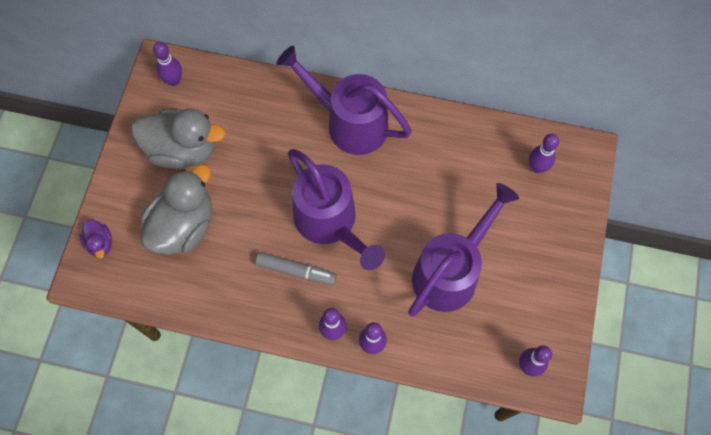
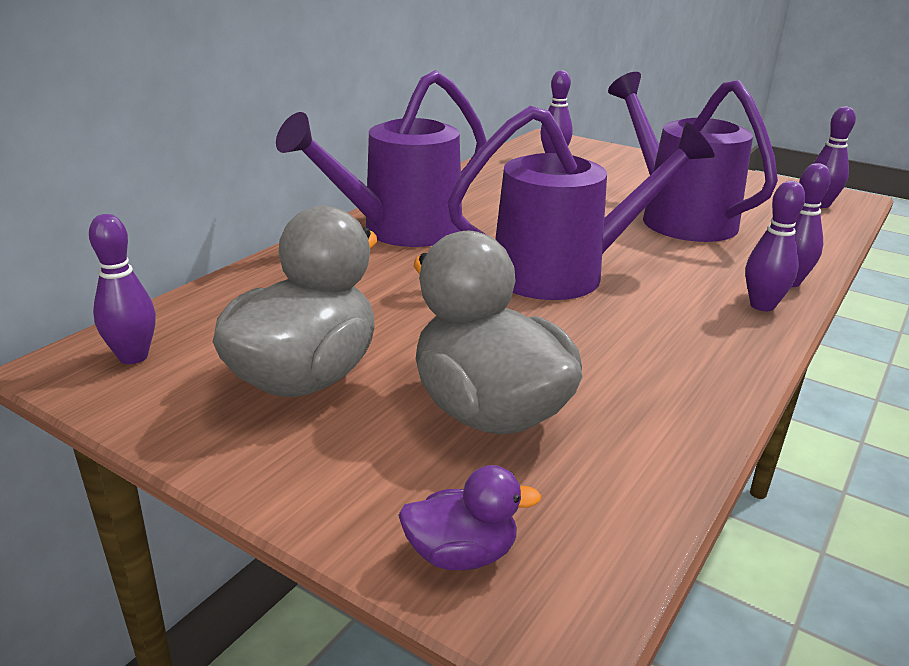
camera: 70 degrees left, 40 degrees down
(296, 271) = (641, 315): grey marker -> none

